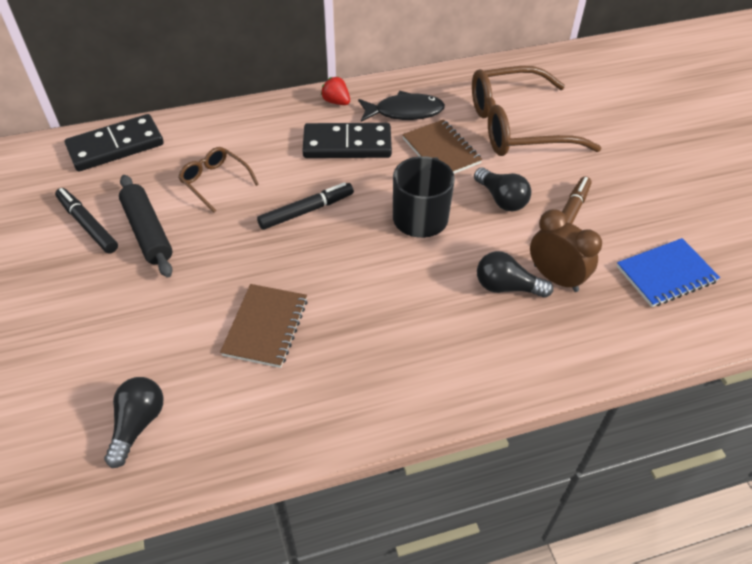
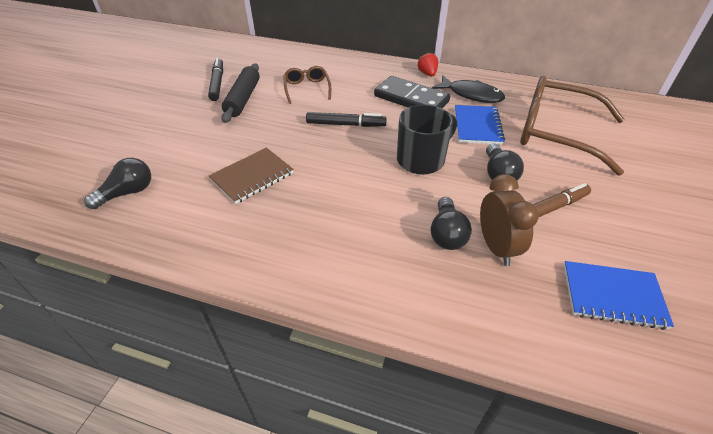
camera: 35 degrees right, 5 degrees down
(116, 146) = (272, 53): black domino -> none
(441, 151) = (477, 126): brown notebook -> blue notebook
(507, 287) = (446, 234): black light bulb -> black light bulb turned 135 degrees counterclockwise

